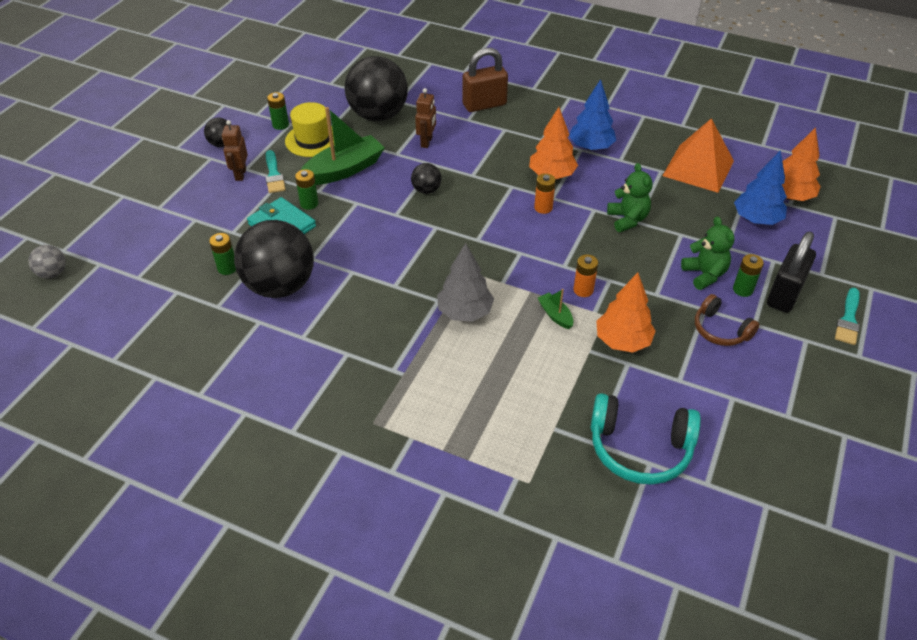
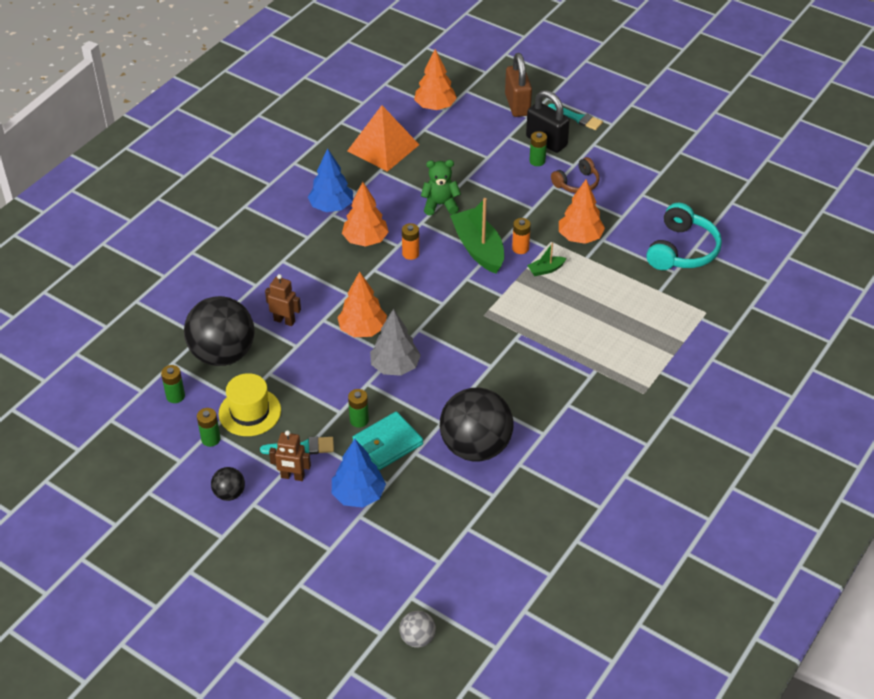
camera: 80 degrees left, 0 degrees up
(227, 268) = (442, 487): green battery -> green battery (175, 396)
(344, 170) = (311, 389): green boat -> green boat (478, 248)
(426, 190) = (362, 329): black ball -> orange tree
(465, 312) = (532, 324): grey tree -> grey tree (395, 367)
(484, 105) = (234, 269): brown padlock -> brown padlock (517, 105)
(704, 274) = (516, 177): green teddy bear -> none
(756, 219) = (459, 132): blue tree -> blue tree (358, 495)

